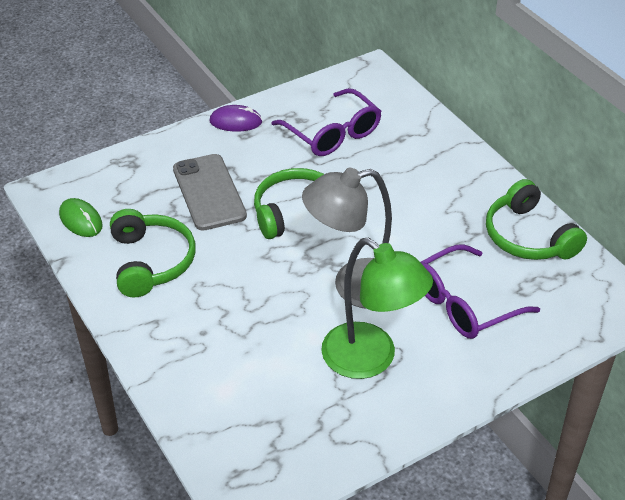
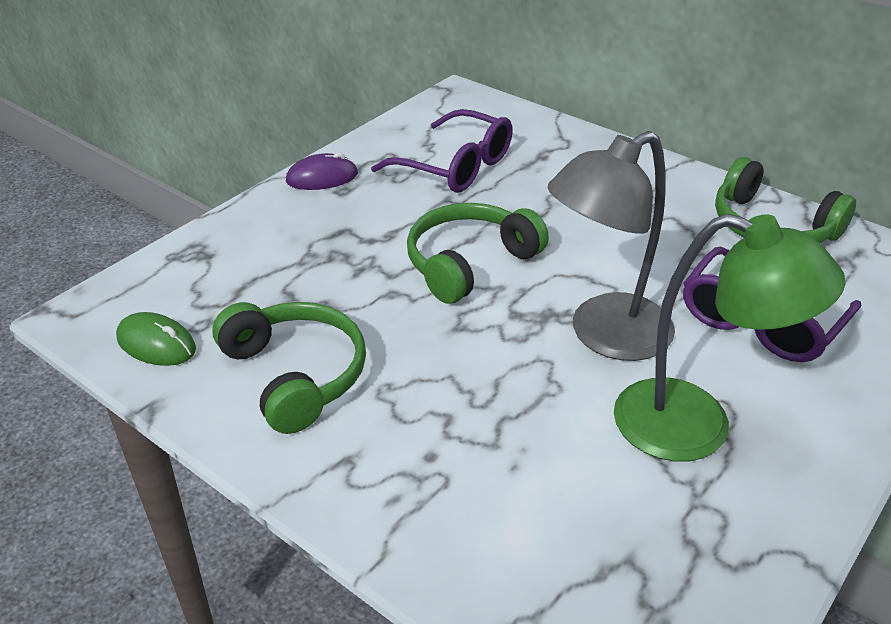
camera: 20 degrees left, 5 degrees down
(209, 192) = (332, 266): grey phone -> none

